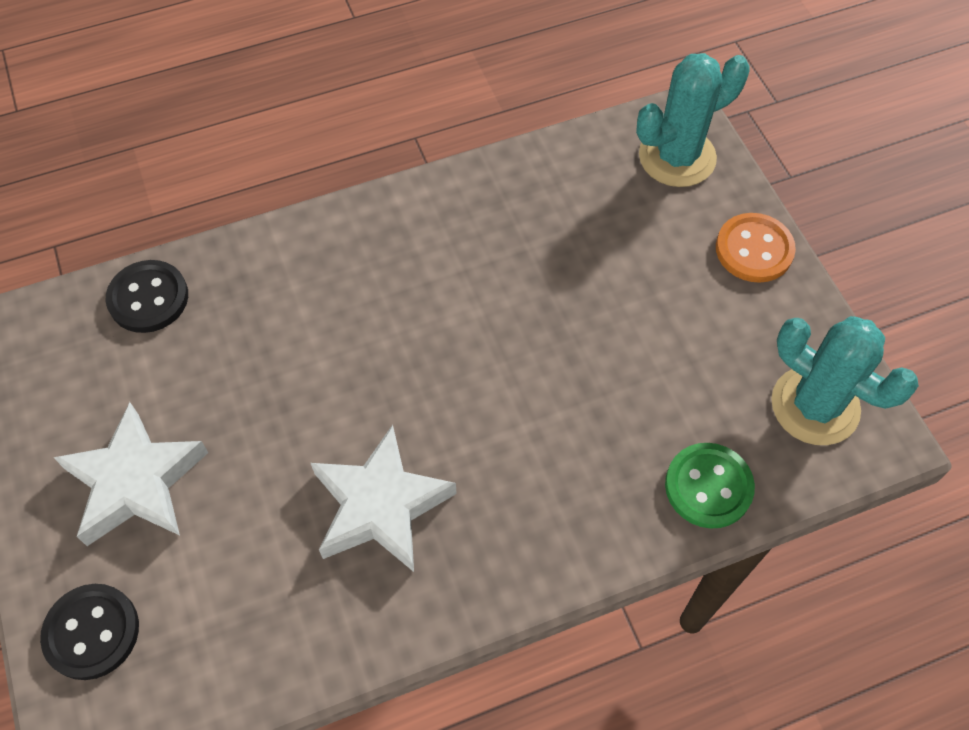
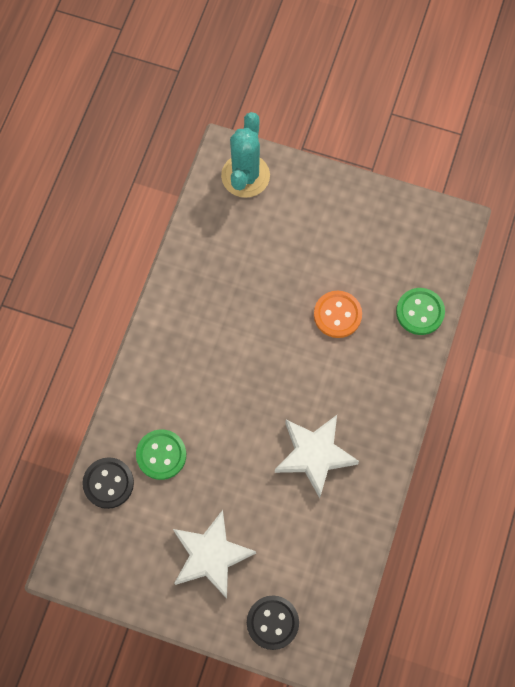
camera: 50 degrees left, 10 degrees up
(231, 327) = (161, 455): none -> green button
(754, 250) = (325, 189): orange button -> orange button (337, 315)
(815, 406) = (421, 236): turquoise cactus -> none

